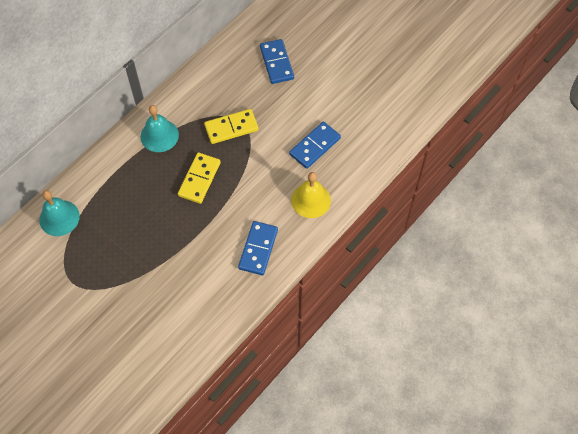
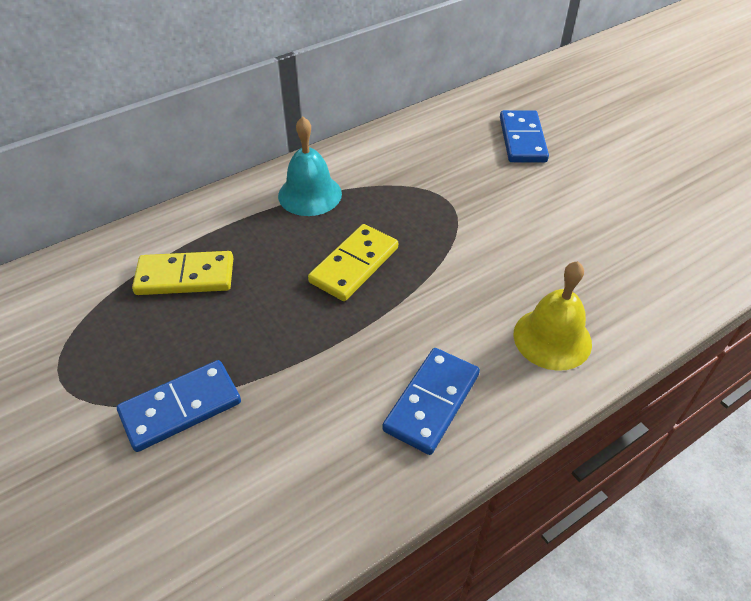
camera: 15 degrees right, 15 degrees down
(59, 218) = (96, 273): turquoise bell -> none
(231, 128) = (430, 205): yellow domino -> yellow domino (185, 277)
(315, 146) = (570, 256): blue domino -> blue domino (181, 407)

